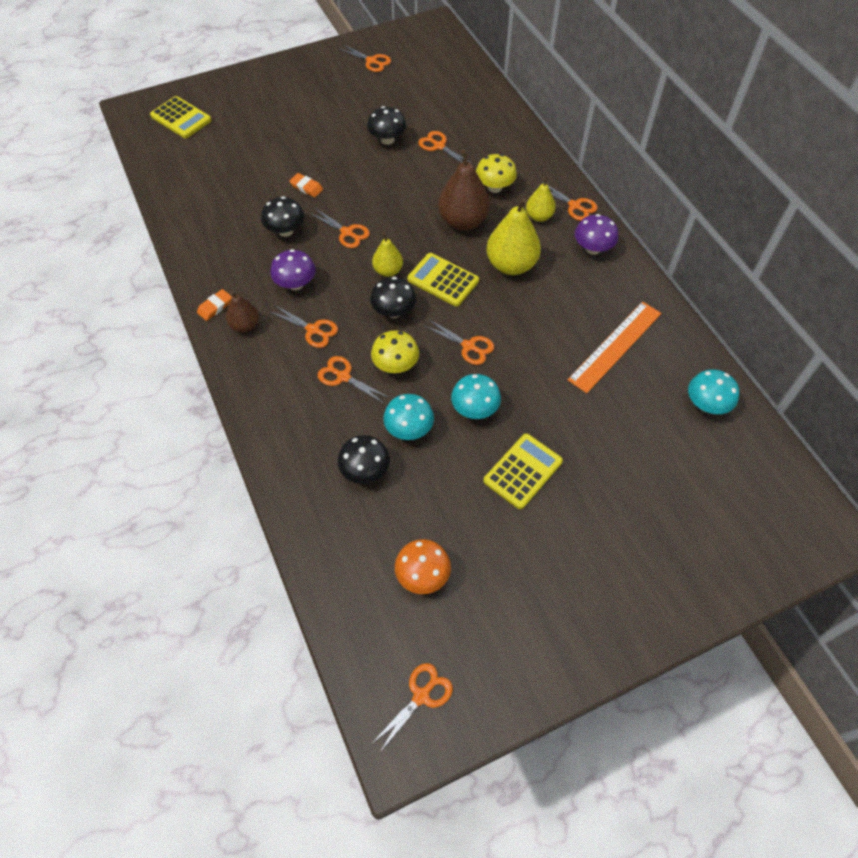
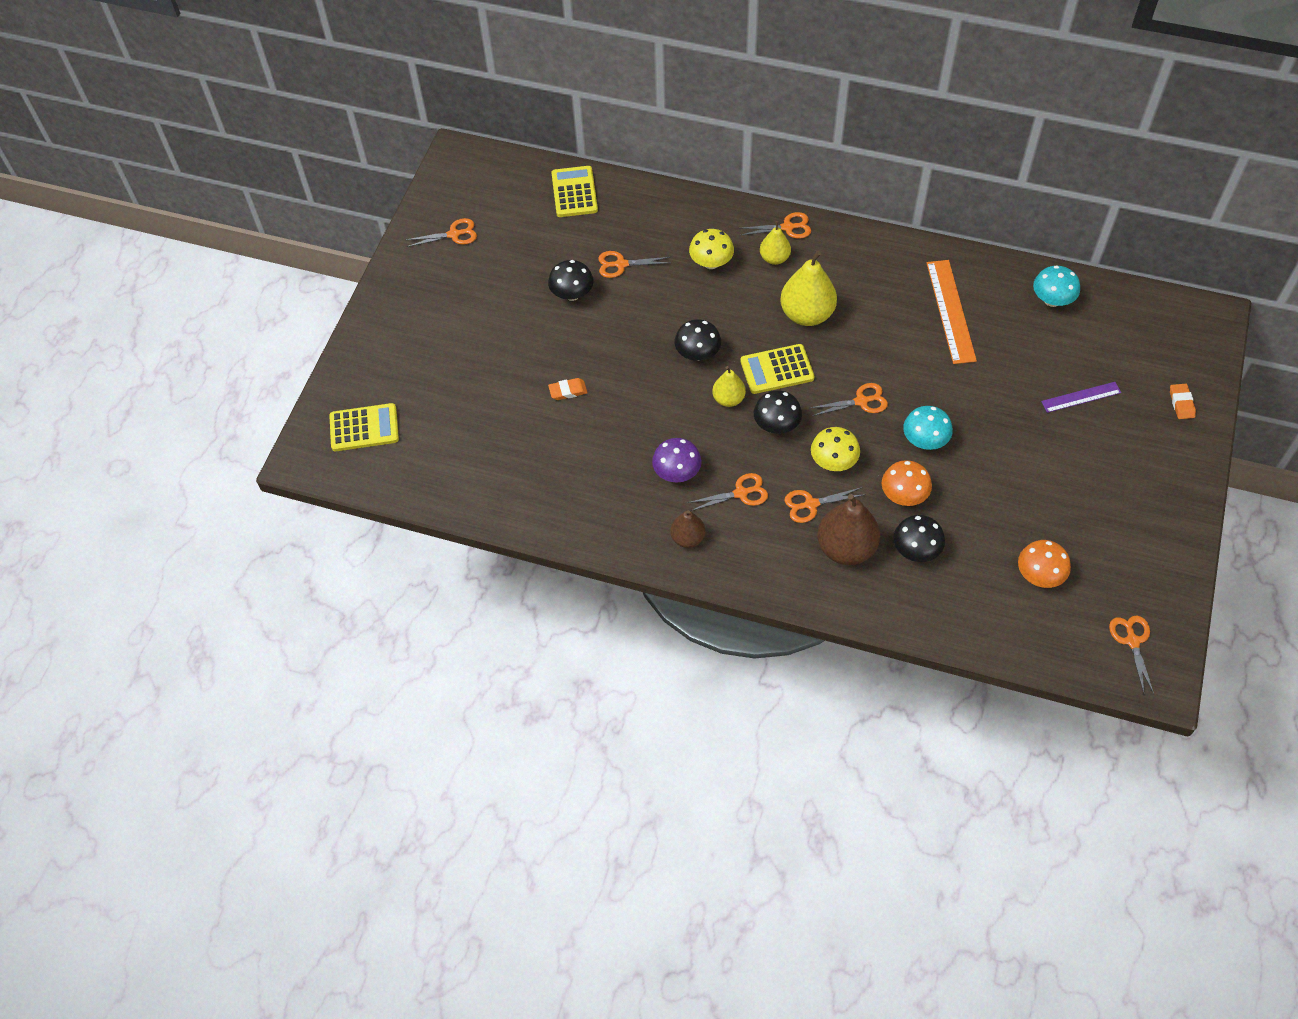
camera: 45 degrees left, 0 degrees up
(215, 307) = (644, 547): orange eraser -> orange eraser (1181, 403)
(285, 231) = (605, 440): black mushroom -> black mushroom (697, 354)
(347, 232) = (655, 398): orange scissors -> none
(409, 429) = (903, 495): turquoise mushroom -> orange mushroom
(463, 221) = (727, 311): brown pear -> brown pear (846, 548)
(523, 471) = (1007, 451): yellow calculator -> yellow calculator (574, 192)
(592, 248) = (843, 251): purple mushroom -> none
(633, 488) = (1081, 397): none -> purple ruler

